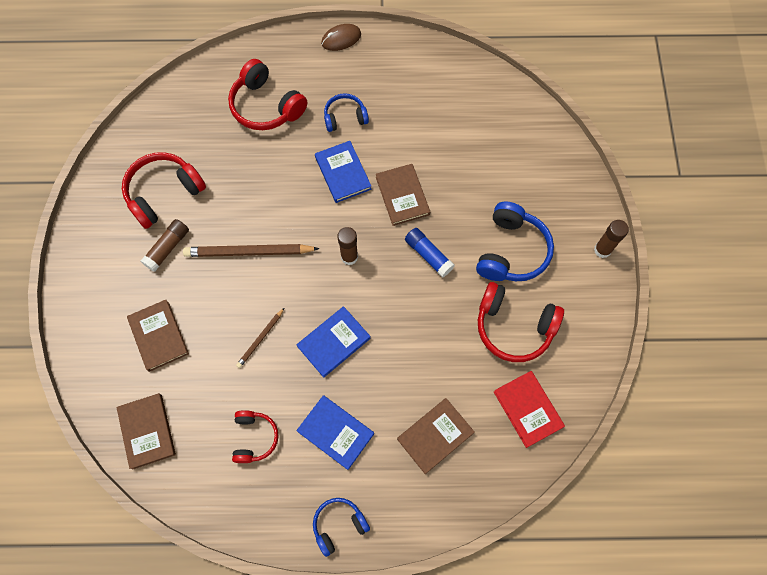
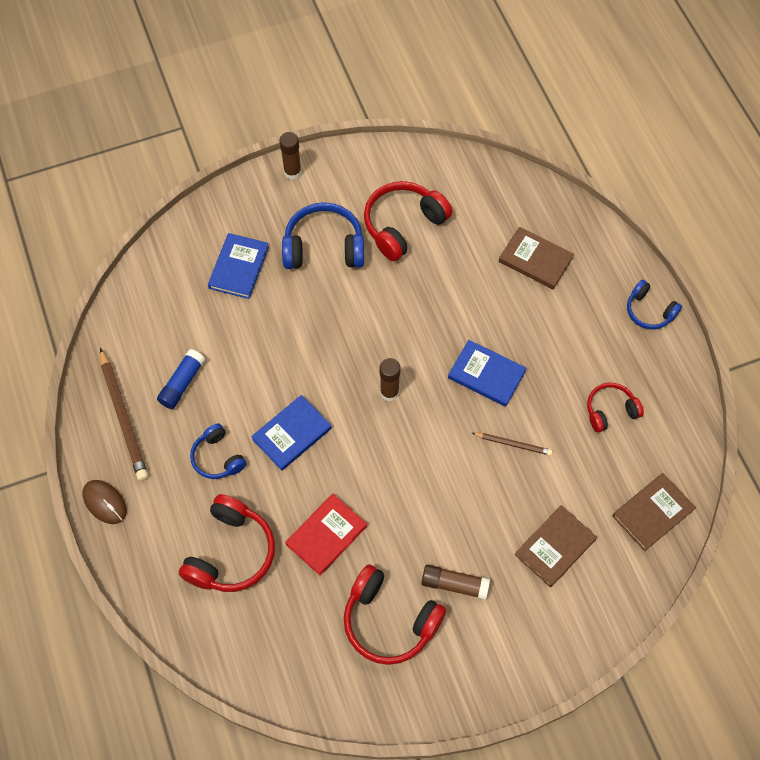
camera: 110 degrees left, 5 degrees down
(249, 252) = (424, 495): brown pencil -> brown pencil (123, 417)
(335, 432) = (571, 342): blue book -> blue book (239, 267)
(402, 196) = (298, 365): brown book -> none
(428, 255) = (357, 319): blue glue stick -> blue glue stick (182, 383)
(513, 327) = (403, 225): red headphones -> red headphones turned 135 degrees counterclockwise
(527, 409) = (477, 194): red book -> red book (326, 535)

